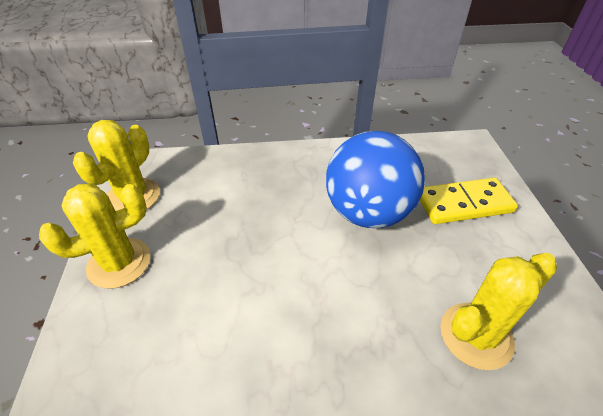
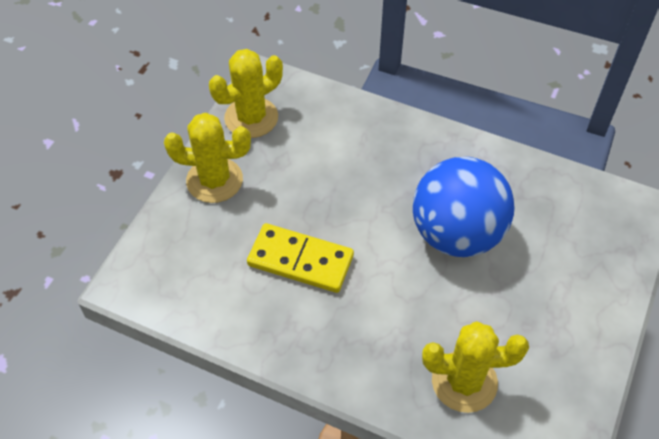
camera: 30 degrees right, 10 degrees up
(464, 203) = (562, 270): yellow domino -> yellow domino (300, 260)

